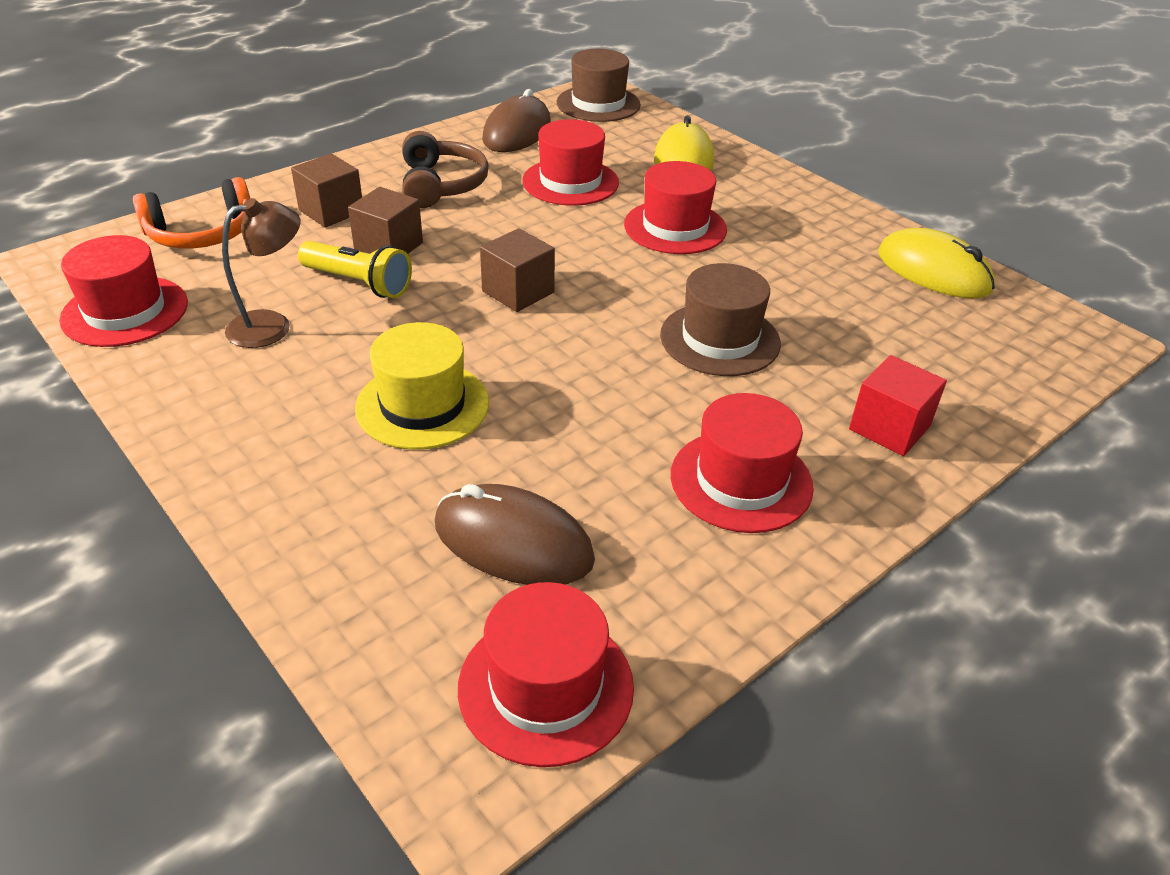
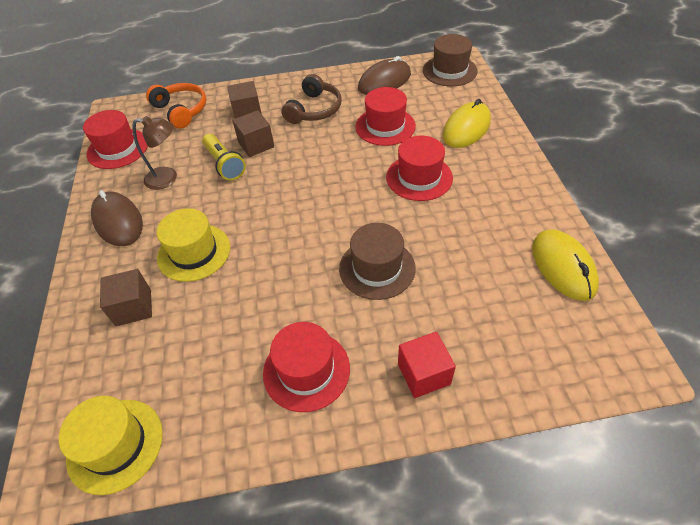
camera: 35 degrees right, 10 degrees up
(202, 233) = (181, 111): orange headphones -> orange headphones turned 135 degrees counterclockwise
(513, 542) = (168, 354): brown mouse -> brown mouse (118, 221)
(518, 292) = (295, 196): brown cube -> brown cube (133, 307)
(546, 687) = (115, 445): red hat -> yellow hat

